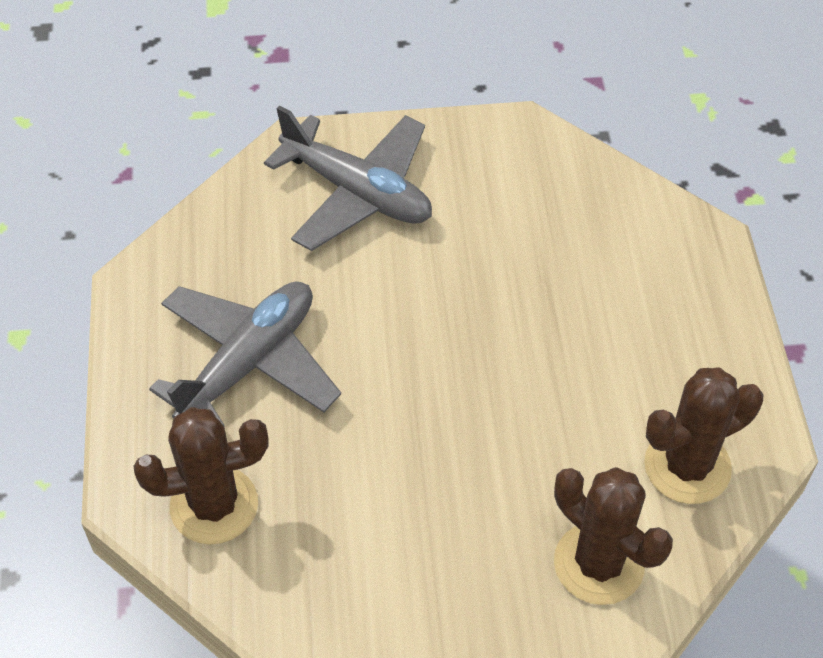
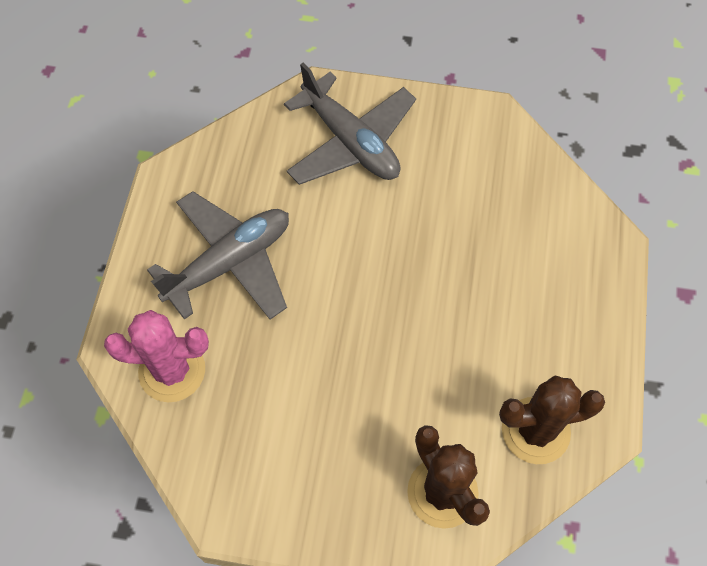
camera: 15 degrees right, 10 degrees up
(214, 505) = (172, 371): brown cactus -> pink cactus

